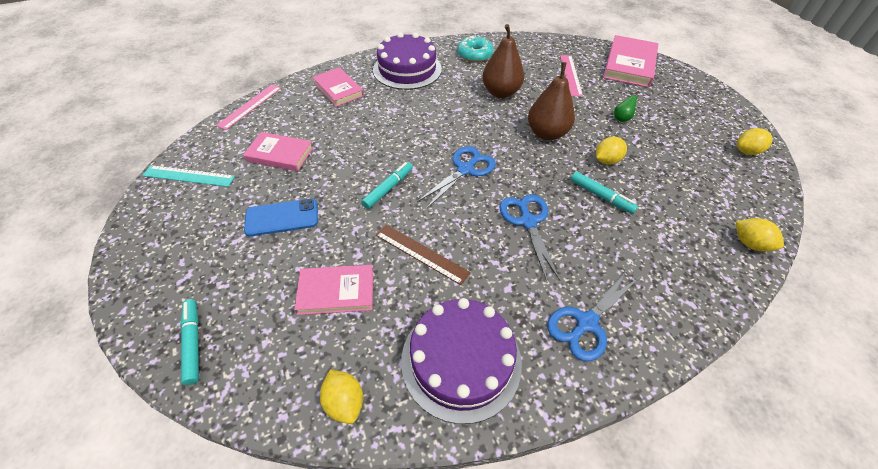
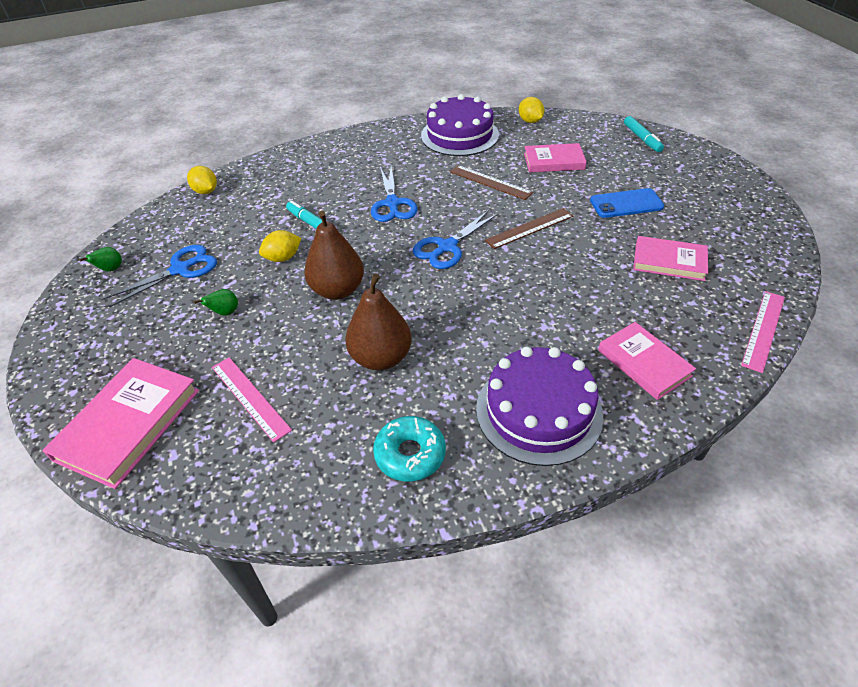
camera: 175 degrees left, 5 degrees down
(189, 176) = (755, 237): turquoise ruler -> none
(388, 188) = (529, 228): turquoise marker -> brown ruler
(570, 75) = (250, 397): pink ruler -> pink ruler turned 45 degrees counterclockwise
(586, 323) = (370, 150): blue scissors -> blue scissors (180, 269)
(746, 151) = (111, 269): yellow lemon -> green pear

